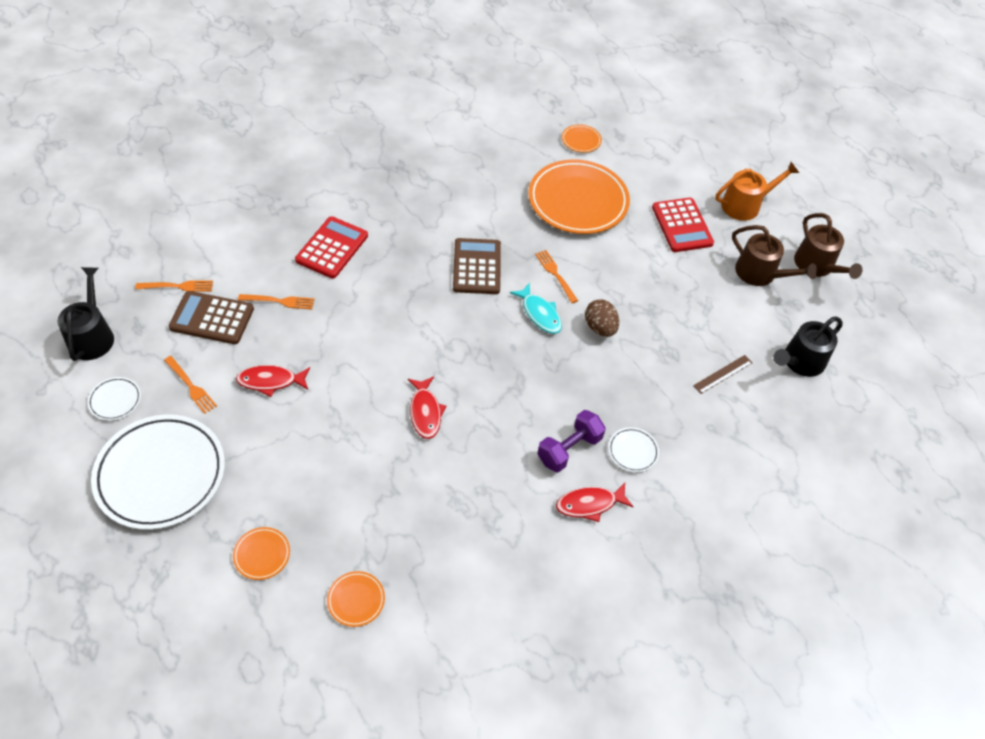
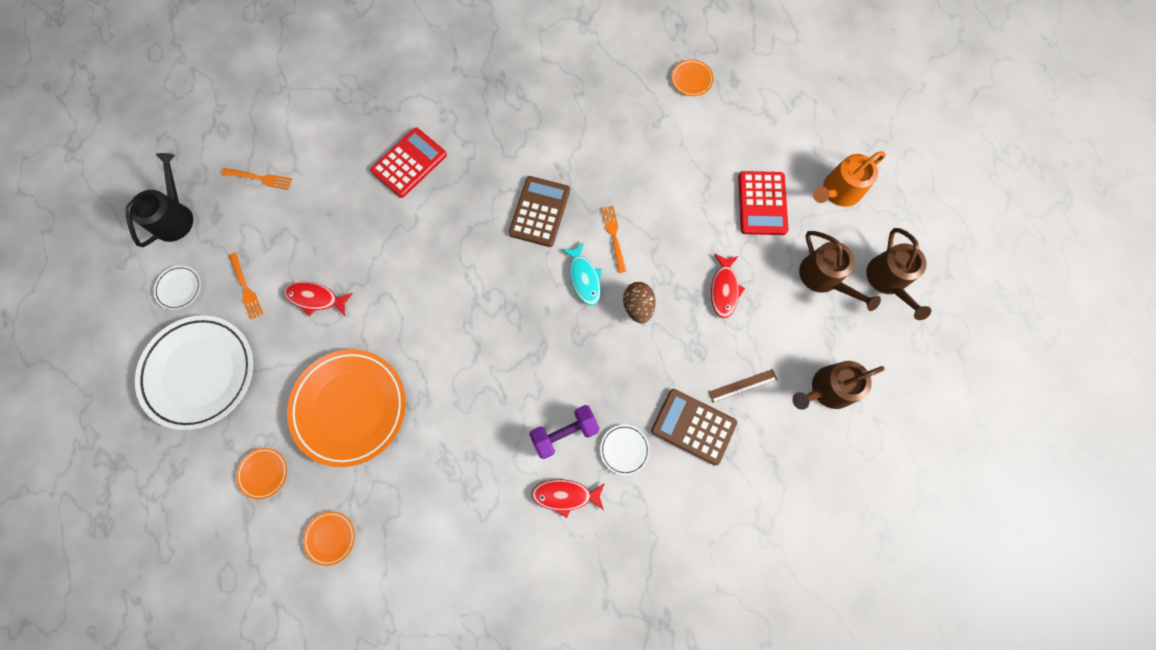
camera: 20 degrees right, 20 degrees up
(212, 318) = (281, 219): brown calculator -> brown calculator (693, 426)
(279, 301) = (345, 213): orange fork -> none
(425, 412) = (444, 362): red fish -> red fish (724, 289)
(578, 201) = (664, 153): orange plate -> orange plate (350, 407)
(745, 205) = (838, 191): orange watering can -> orange watering can turned 150 degrees clockwise
(800, 362) = (827, 389): black watering can -> brown watering can

